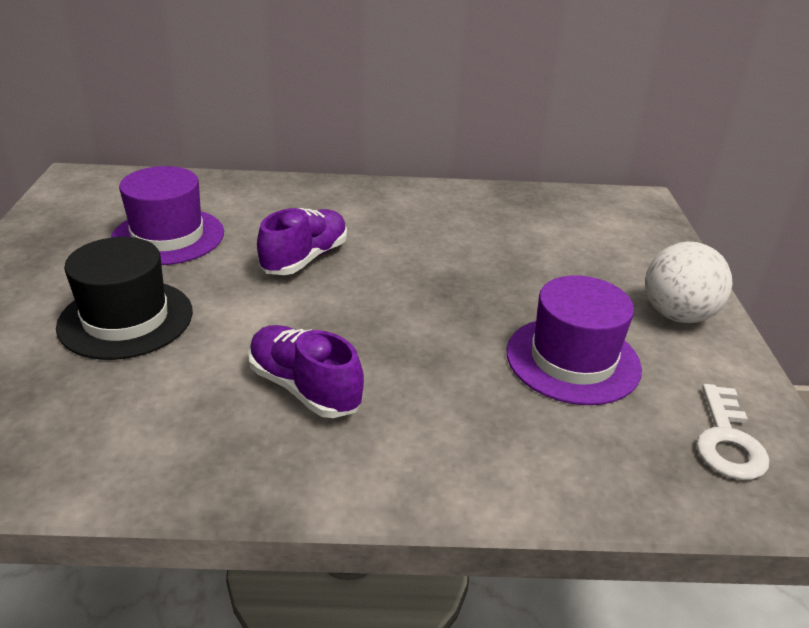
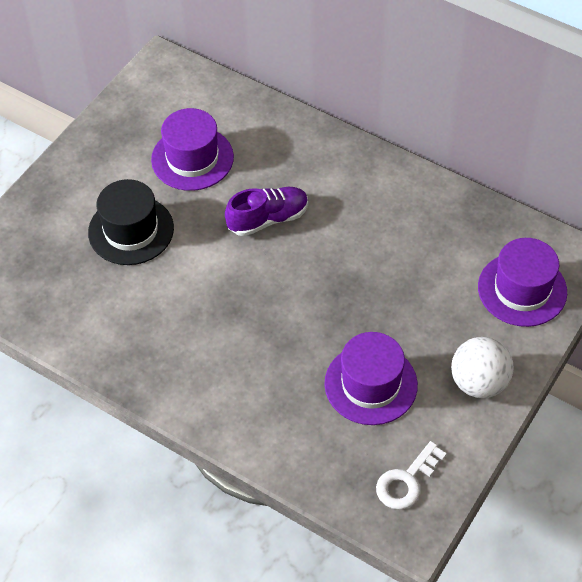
camera: 35 degrees right, 20 degrees up
(304, 388) = (199, 330): purple shoe -> none
(621, 233) = (522, 289): none -> purple hat

